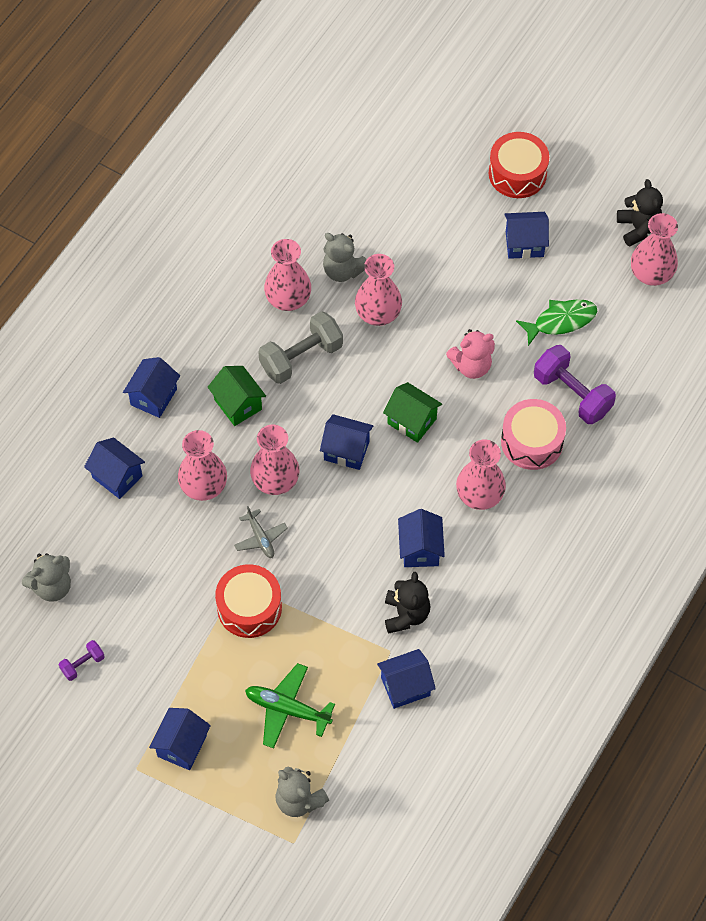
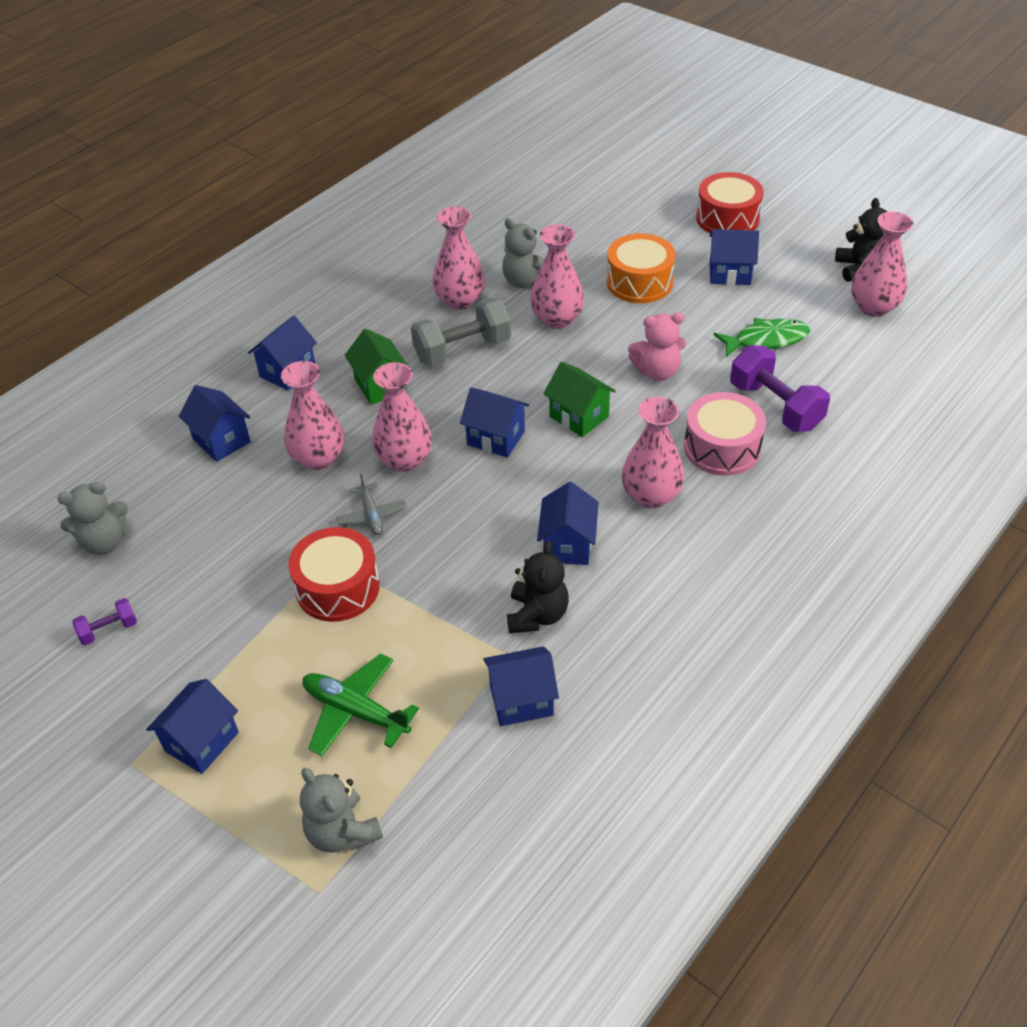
camera: 10 degrees right, 15 degrees down
(445, 262) = (639, 282): none -> orange drum

